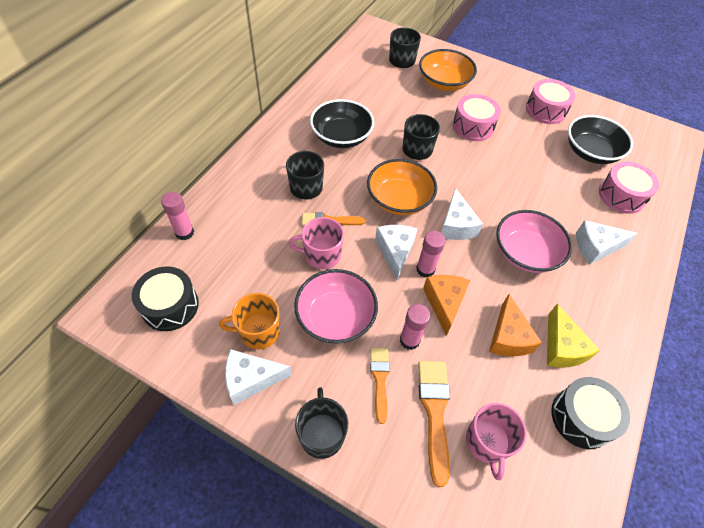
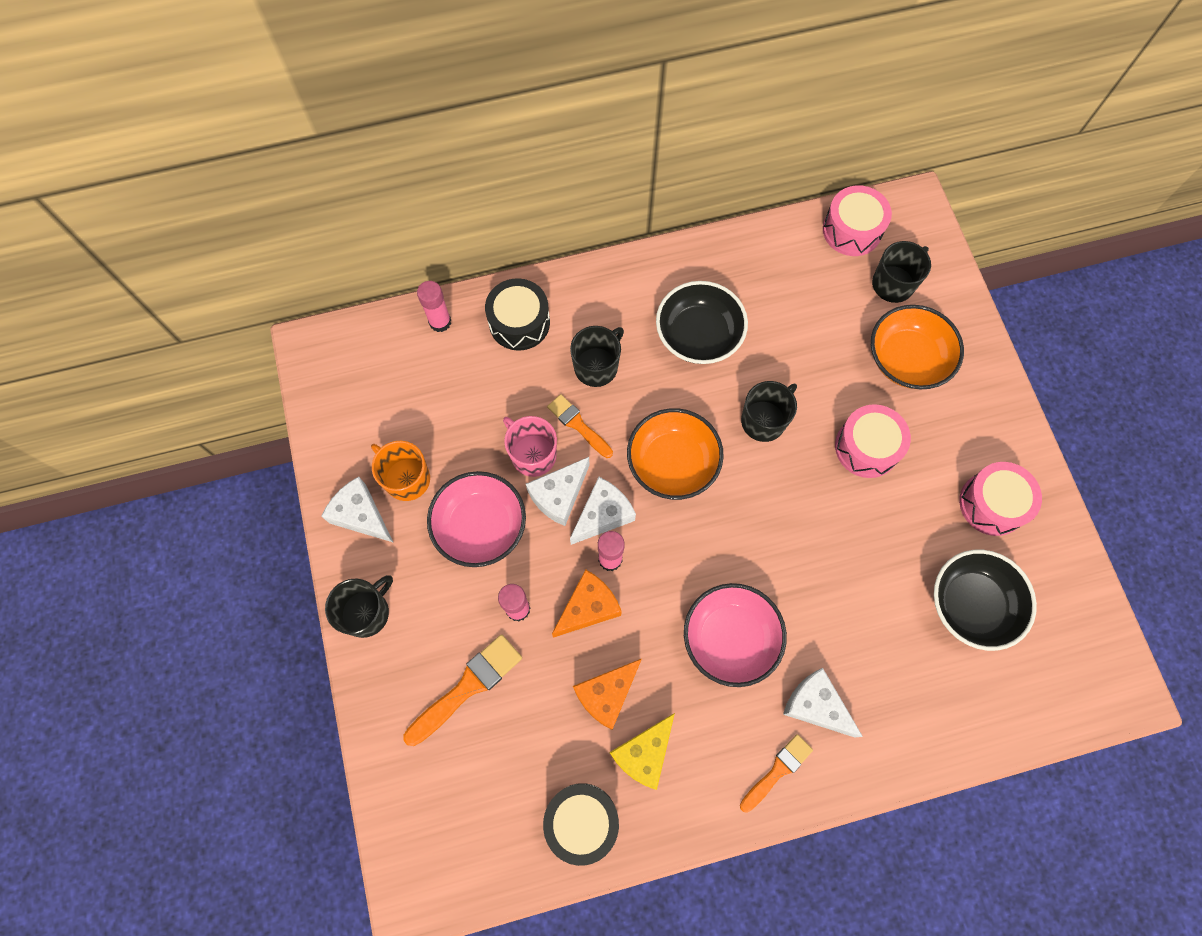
camera: 50 degrees right, 15 degrees up
(170, 306) = (363, 388): black drum -> black drum (519, 322)
(380, 379) = (455, 616): orange brush -> orange brush (777, 771)
(456, 225) = (696, 544): white cheese -> white cheese (559, 495)
(487, 442) = (480, 752): pink mug -> none
(621, 195) = (932, 685): pink drum -> pink drum (852, 230)

